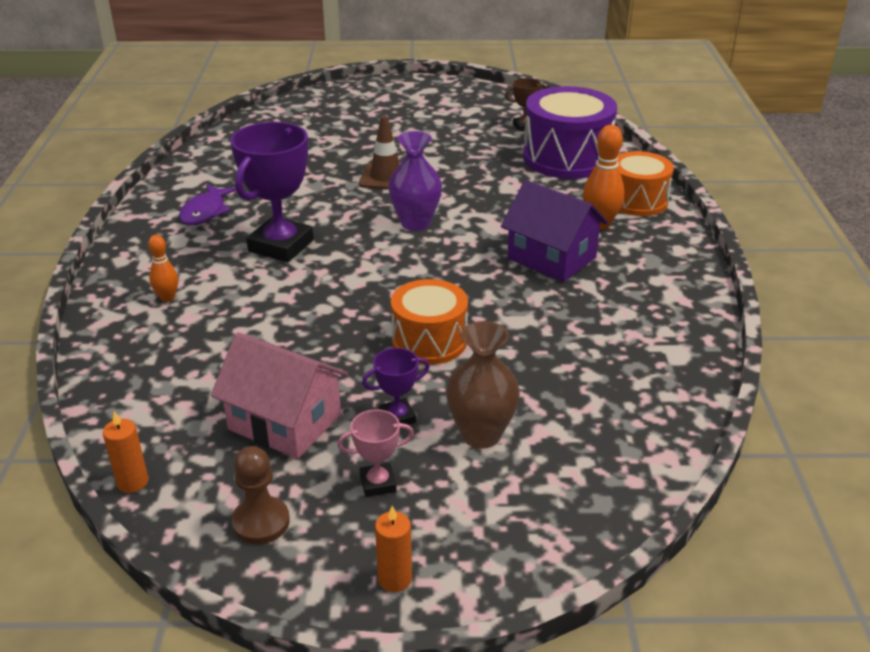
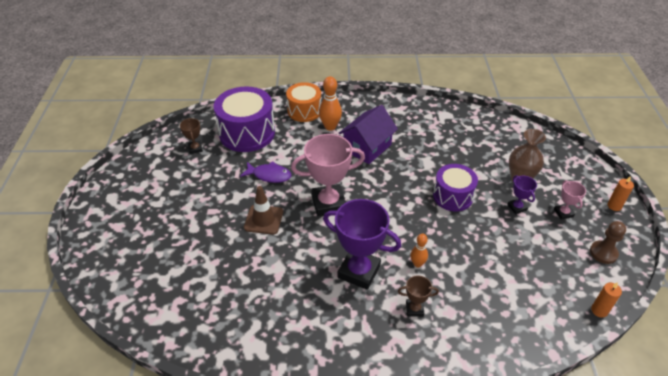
camera: 90 degrees left, 10 degrees up
(167, 298) = (430, 329): orange bowling pin -> orange bowling pin (417, 264)
(204, 287) = (414, 309): none -> brown trophy
(205, 212) = (310, 326): purple fish -> purple fish (269, 175)
(285, 422) = (533, 251): pink house -> none
(415, 223) = (328, 203): purple vase -> pink trophy
(429, 341) = (452, 196): orange drum -> purple drum

